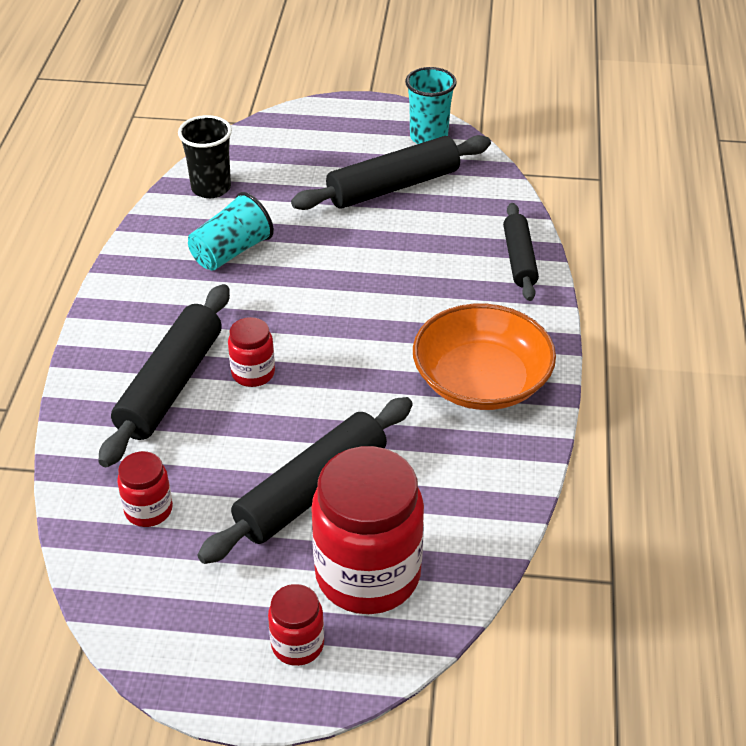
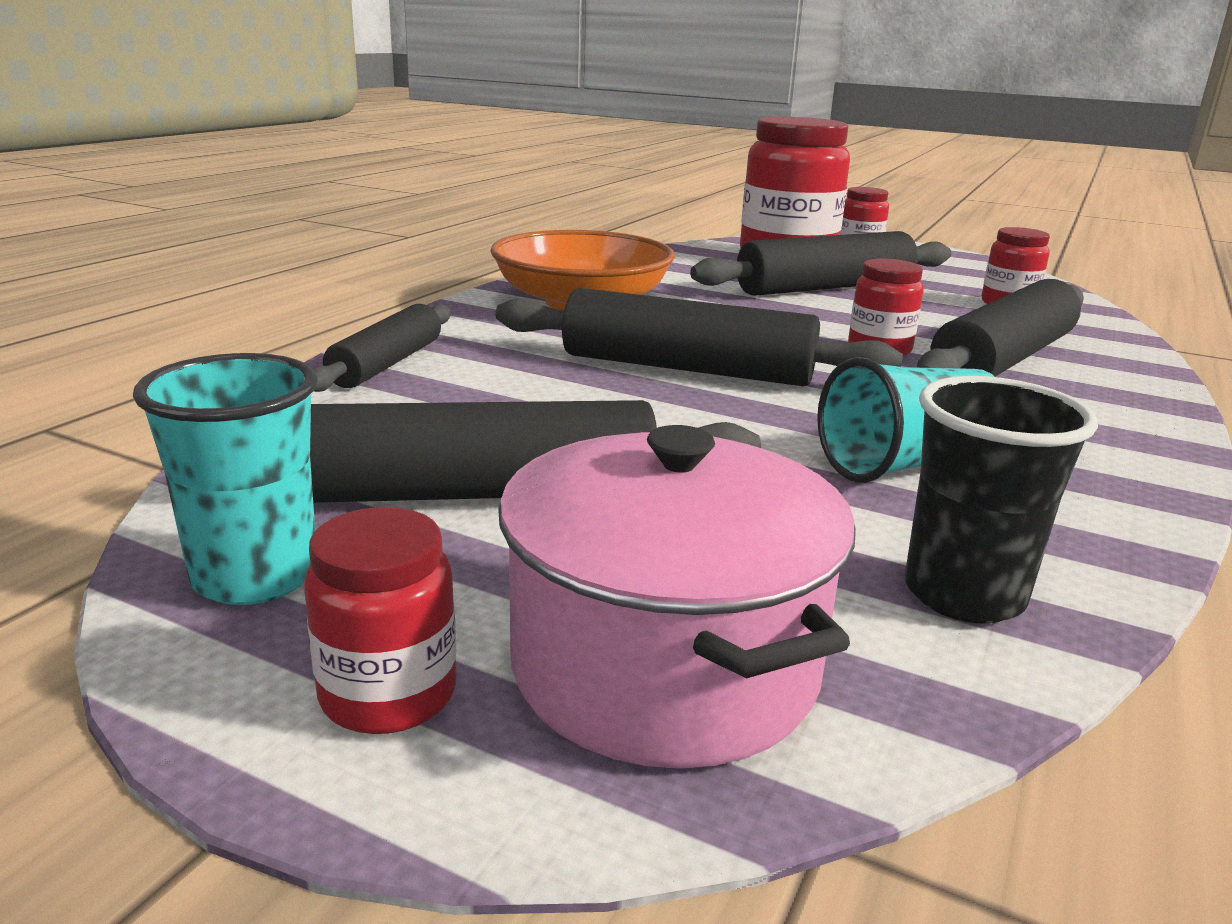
camera: 160 degrees left, 20 degrees down
(295, 142) = (664, 666): none -> pink pot
(359, 119) = (388, 695): none -> red jar
(362, 306) = (686, 368): none -> black rolling pin

